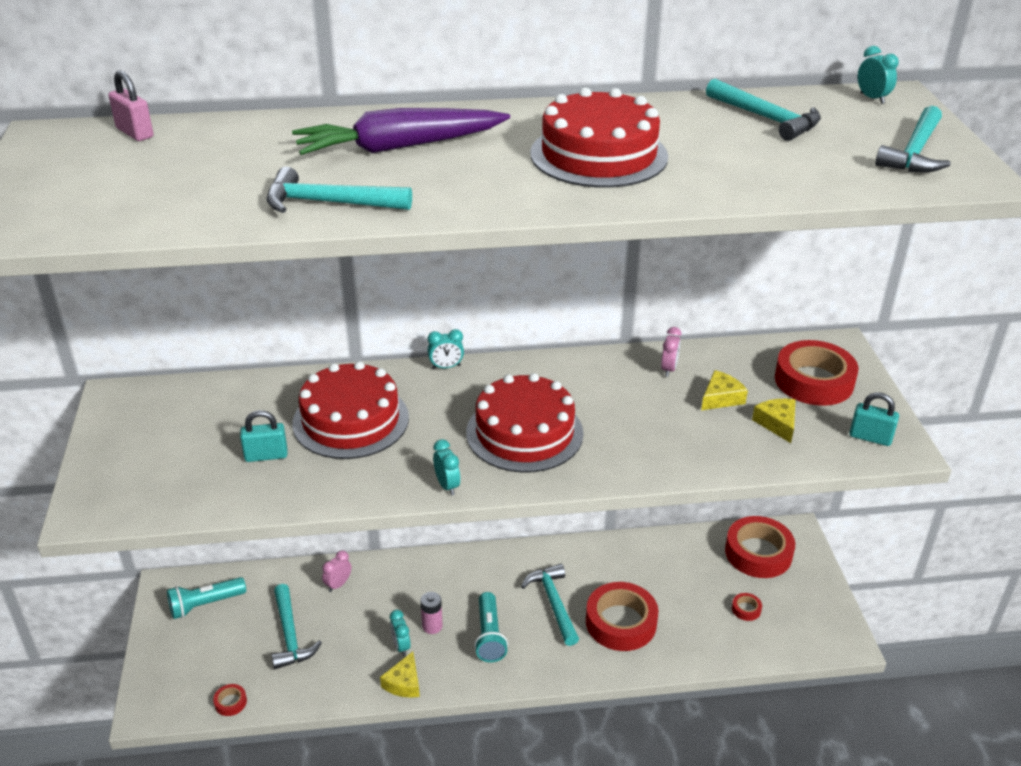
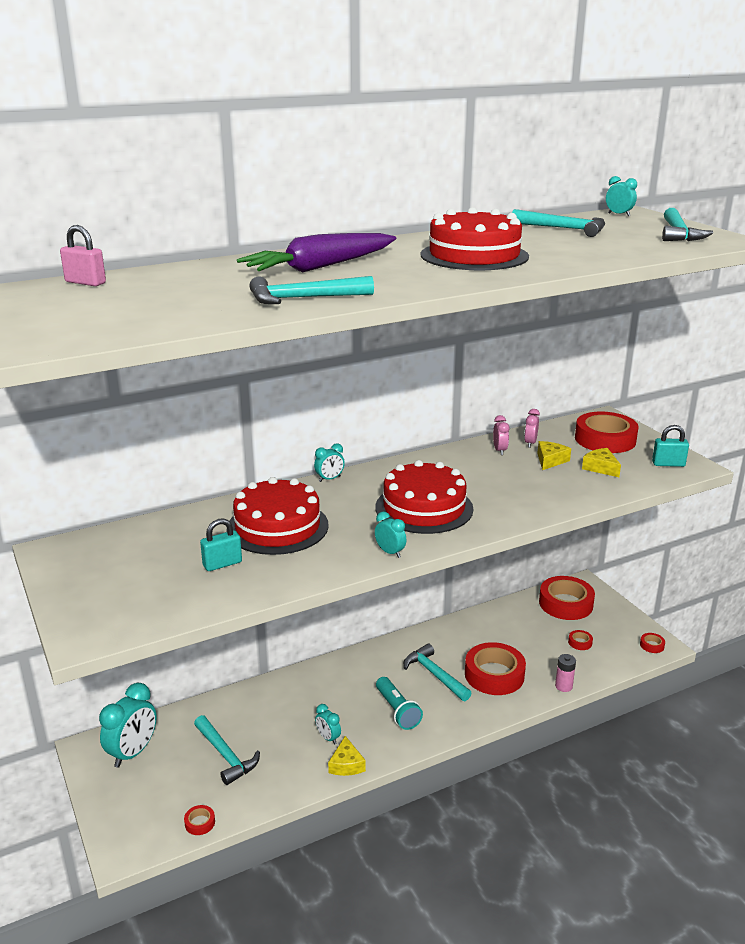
camera: 20 degrees left, 10 degrees down
(205, 605) = (133, 753): turquoise flashlight -> turquoise clock
(338, 584) = (247, 706): pink clock -> pink clock (530, 443)
(432, 626) = (346, 716): pink battery -> pink battery (563, 686)
(834, 638) = (652, 645): none -> red tape

